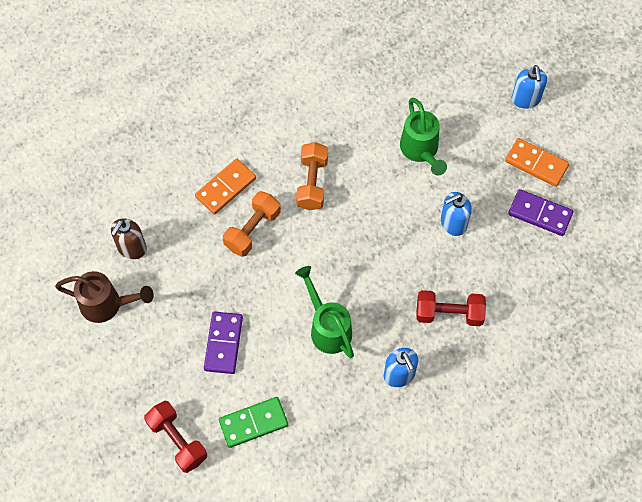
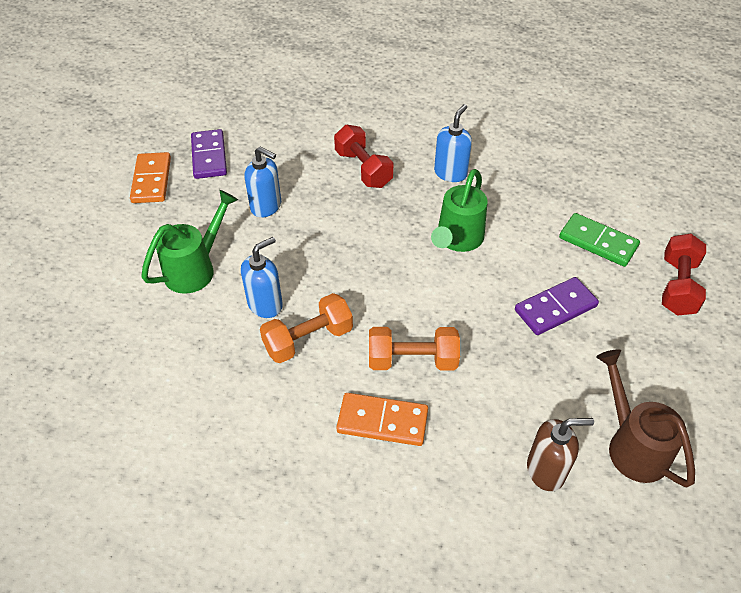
camera: 125 degrees left, 15 degrees down
(526, 99) = (71, 218): blue soap dispenser -> blue soap dispenser (265, 304)

